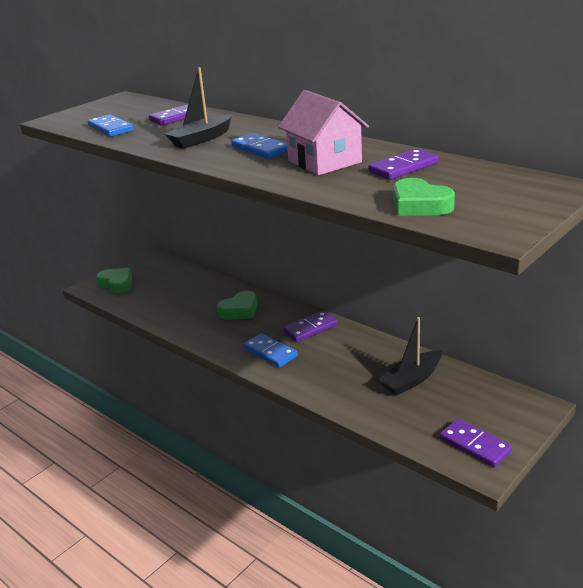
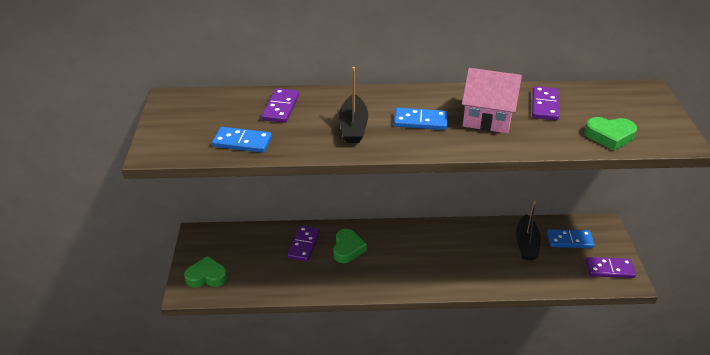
camera: 45 degrees left, 10 degrees up
(270, 352) = (418, 272): blue domino -> blue domino (569, 240)
(310, 328) = (417, 238): purple domino -> purple domino (303, 245)

